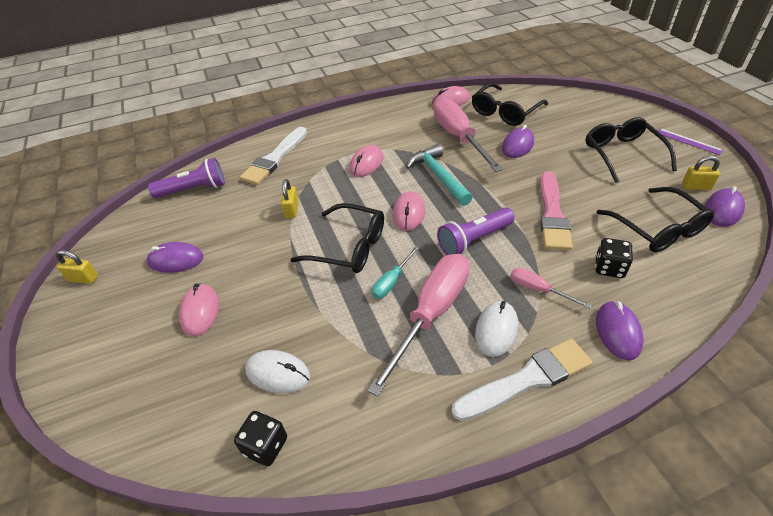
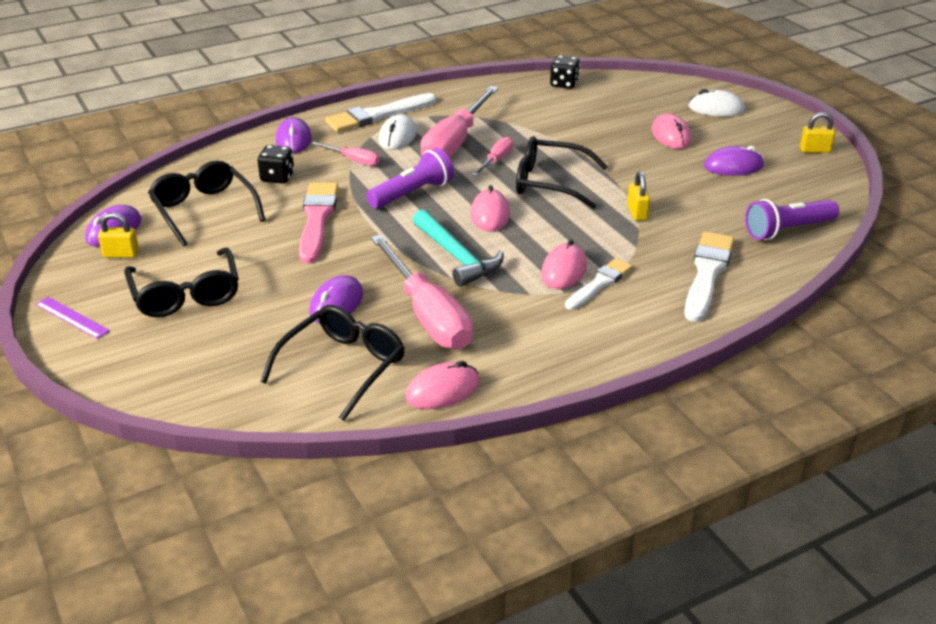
camera: 170 degrees right, 10 degrees down
(278, 373) = (575, 109): white mouse -> white mouse (716, 108)
(347, 154) = (599, 284): none -> white brush
(392, 281) = (496, 160): turquoise screwdriver -> pink screwdriver

